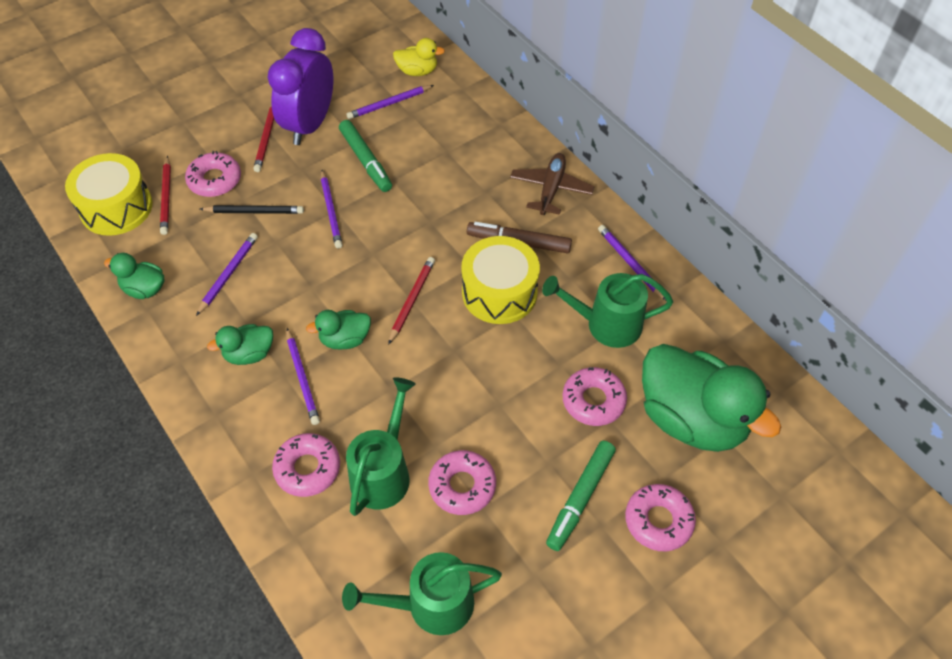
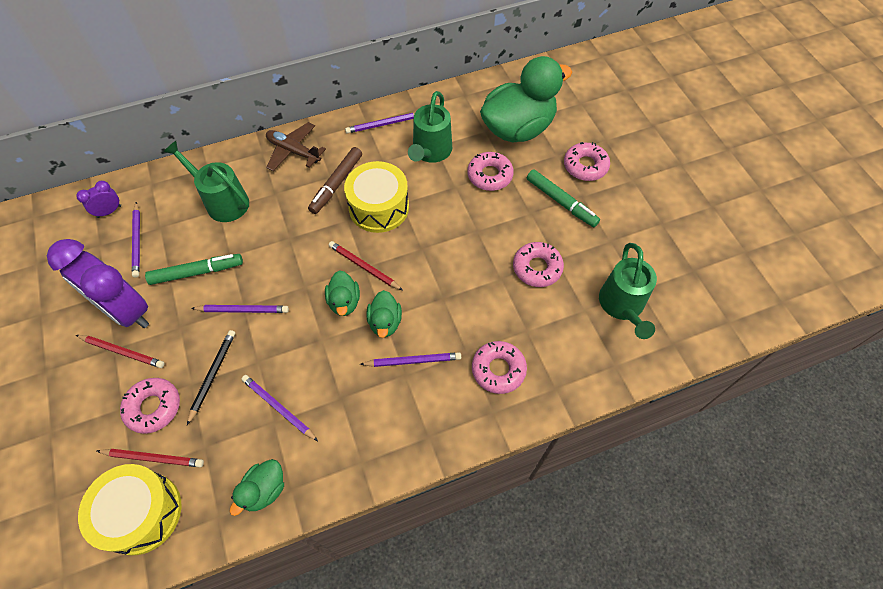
camera: 75 degrees left, 5 degrees up
(249, 354) = (374, 400): green duck -> green duck (344, 302)
(383, 471) = (514, 316): green watering can -> green watering can (222, 201)
(417, 71) = (109, 211): yellow duck -> purple clock

